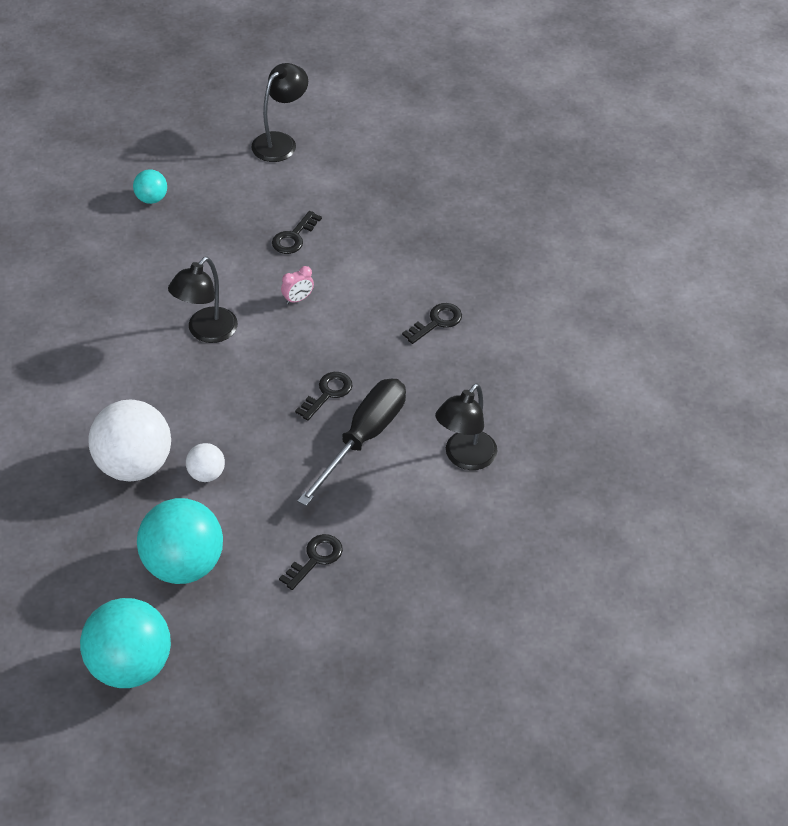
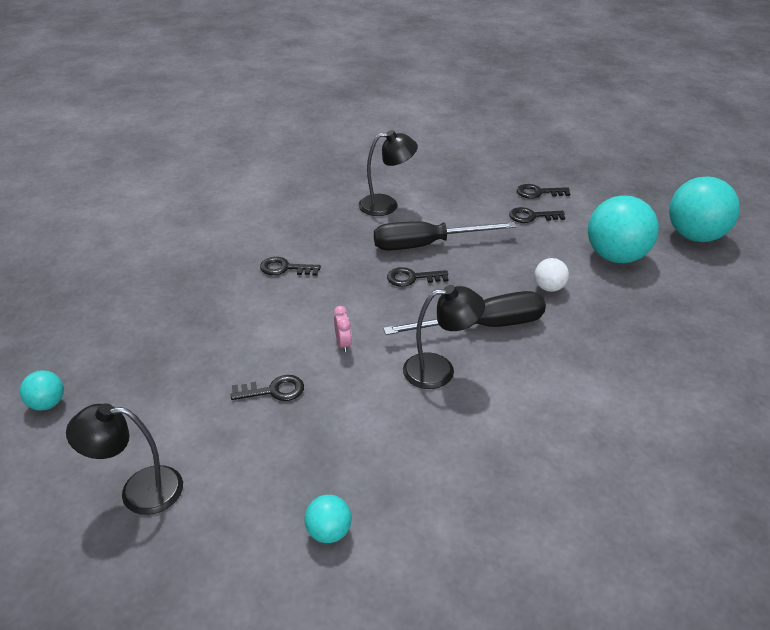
camera: 130 degrees left, 10 degrees down
(133, 465) = (595, 322): white ball -> none
(217, 392) = (484, 326): none -> black screwdriver
(298, 299) = (343, 344): pink clock -> pink clock turned 60 degrees clockwise
(349, 605) = (538, 192): none -> black key
(410, 133) = (47, 404): none -> turquoise ball

